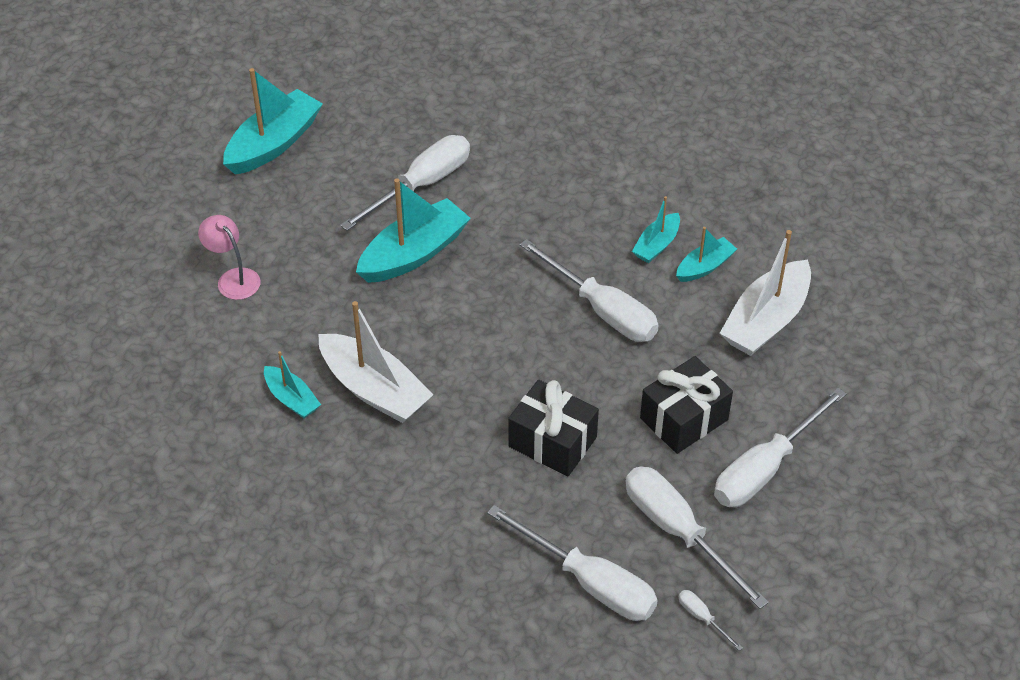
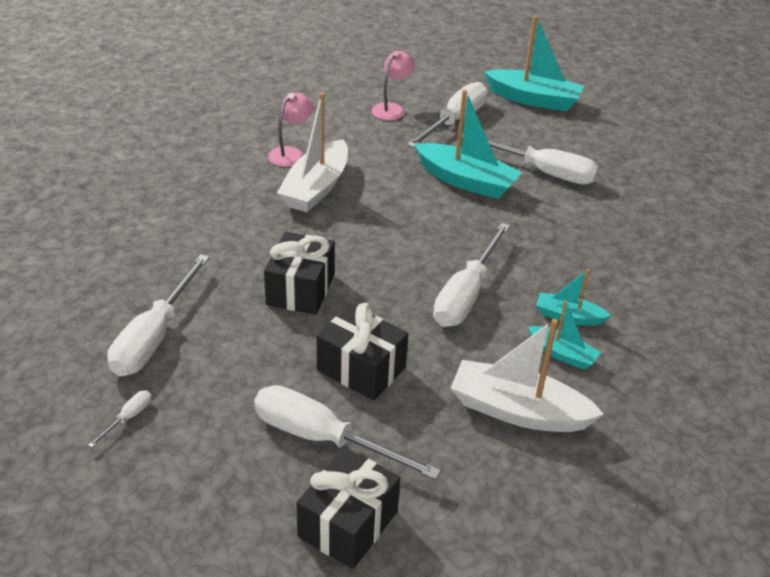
camera: 70 degrees right, 10 degrees down
(292, 399) = (291, 153): turquoise boat -> pink lamp
(678, 531) = (225, 385): white screwdriver -> white screwdriver (455, 121)
(864, 471) = (348, 524): none -> black gift

